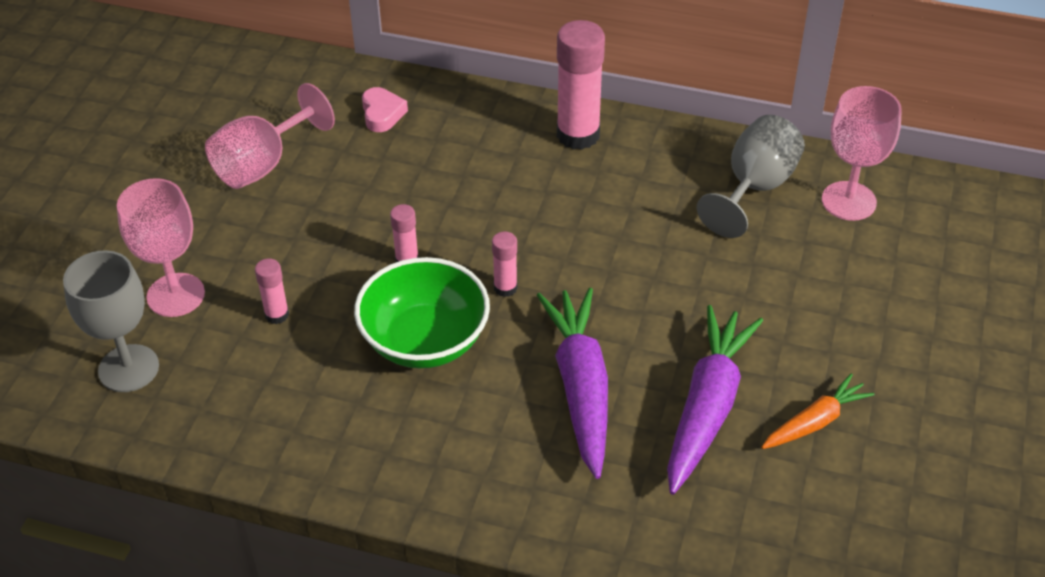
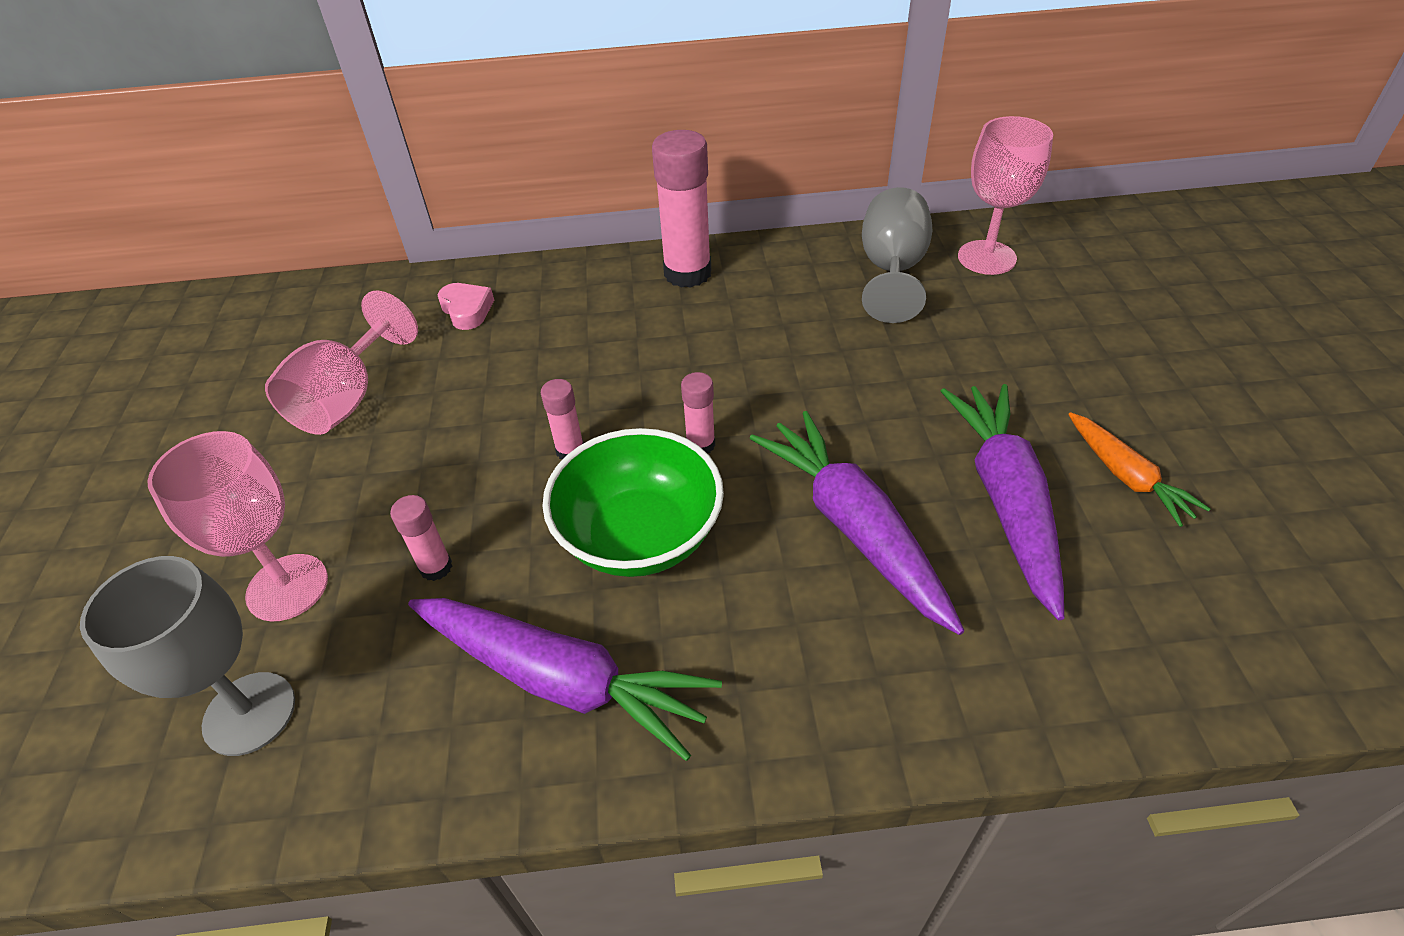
camera: 20 degrees left, 0 degrees up
(327, 416) = (562, 679): none -> purple carrot
(815, 422) = (1126, 476): orange carrot -> orange carrot turned 120 degrees clockwise

